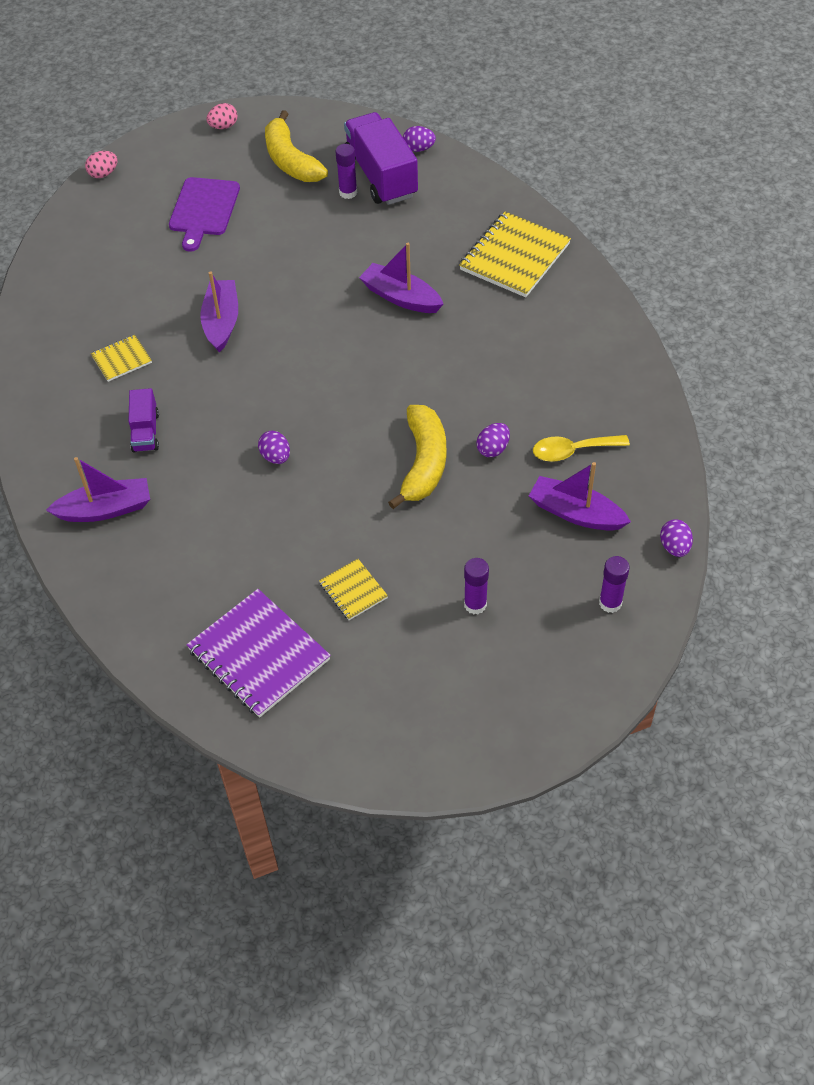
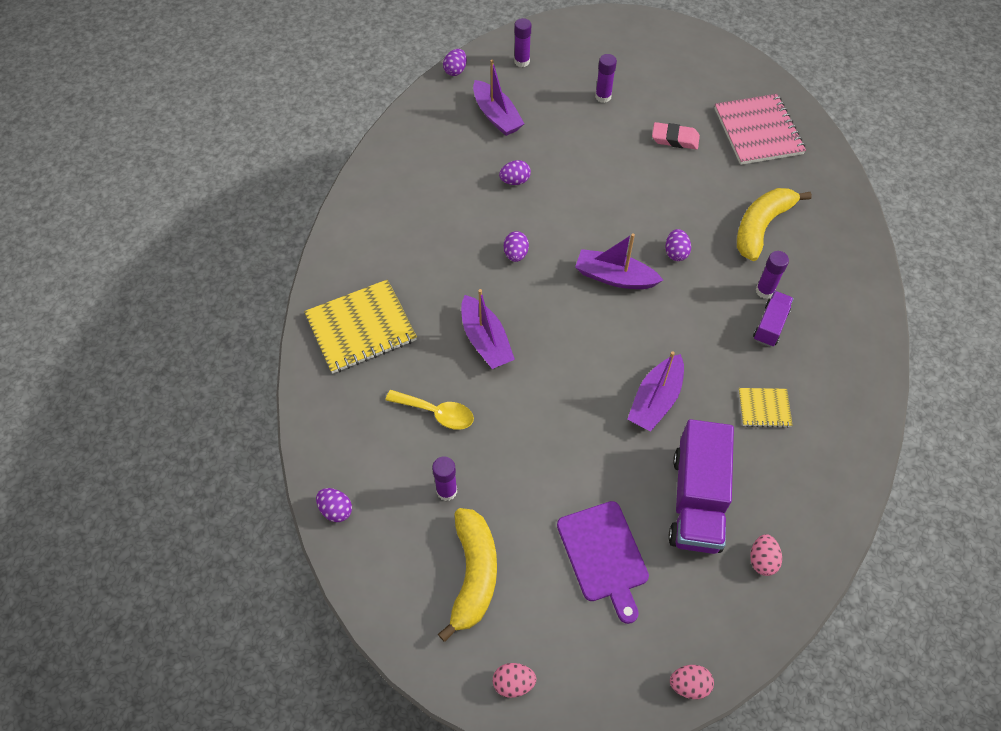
camera: 150 degrees left, 5 degrees up
(80, 258) = (762, 560): none -> pink egg
(105, 509) = (827, 276): purple boat -> purple boat (614, 277)
(165, 462) = (764, 291): none -> purple glue stick
(203, 210) = (603, 555): purple cutting board -> purple cutting board turned 120 degrees clockwise
(259, 654) = (758, 131): purple notebook -> pink notebook
(353, 590) = (675, 139): yellow notebook -> pink eraser
(381, 176) = (400, 494): purple truck -> purple truck (696, 500)
(424, 463) = (570, 195): yellow banana -> yellow banana (761, 227)
(432, 378) = (515, 254): none -> purple egg
(572, 451) = (462, 153): yellow spoon -> yellow spoon (436, 413)

